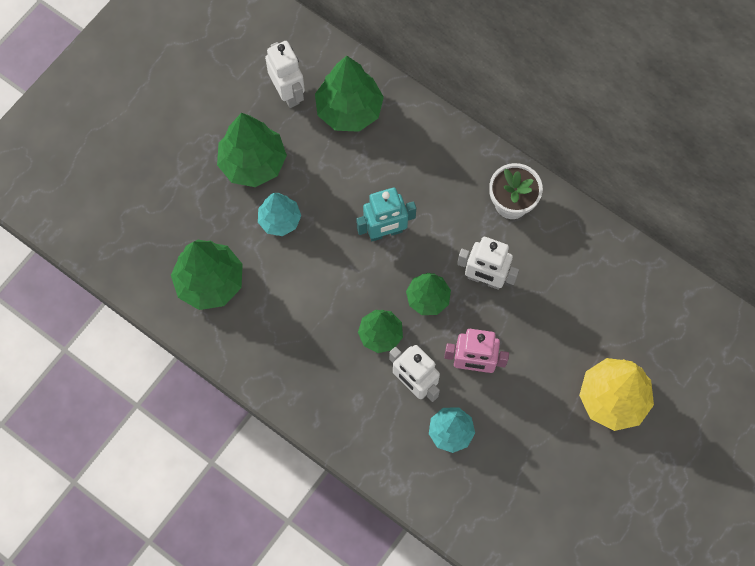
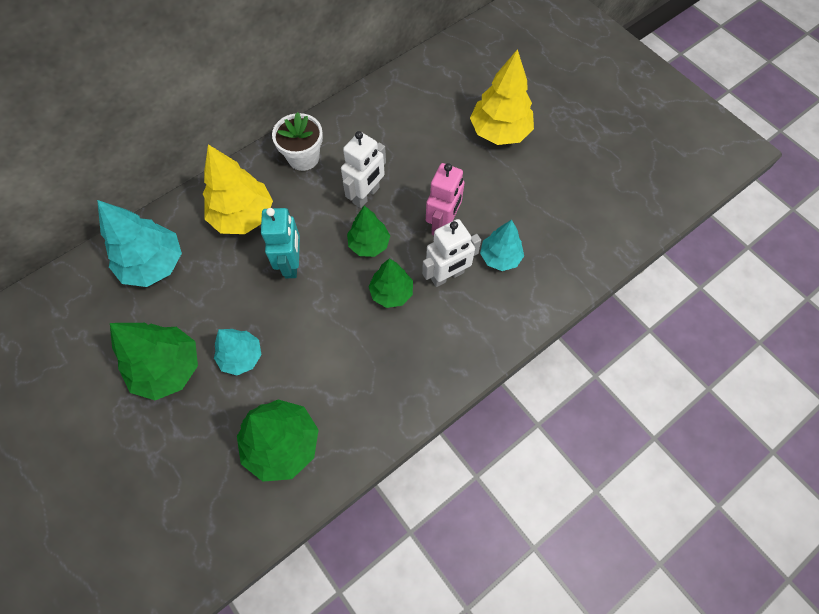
camera: 75 degrees left, 5 degrees down
(288, 93) = (108, 316): white robot -> none
(349, 110) = (153, 264): green tree -> turquoise tree
(424, 169) = (243, 216): none -> yellow tree

